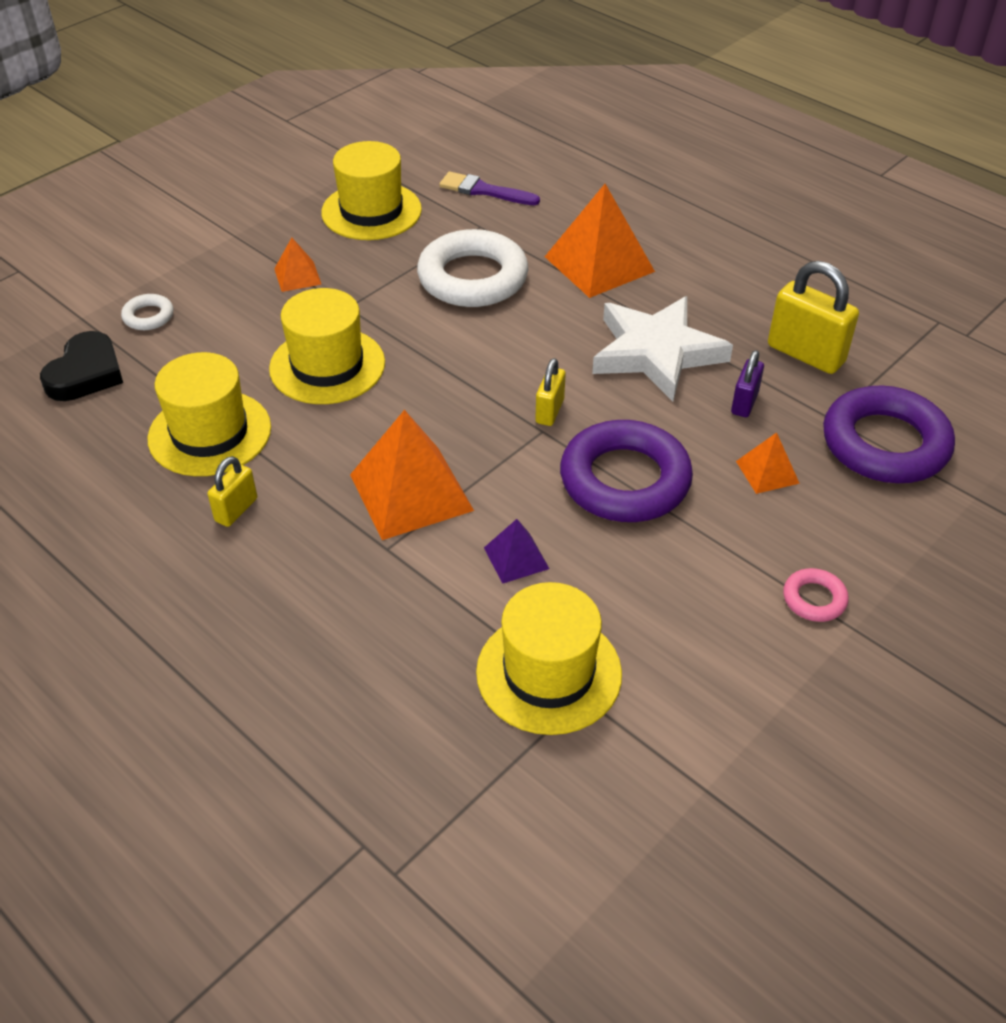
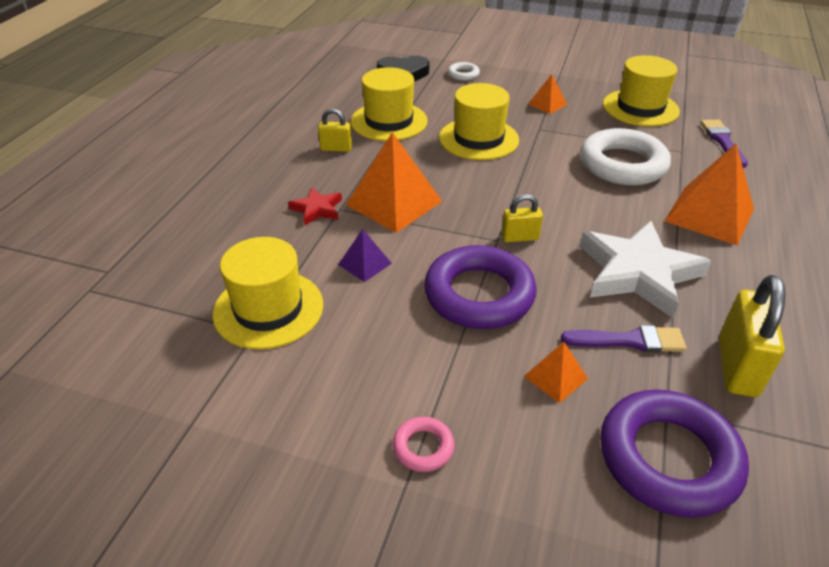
camera: 65 degrees right, 5 degrees down
(372, 571) = (317, 209): none -> red star
(744, 403) = (629, 341): purple padlock -> purple brush

